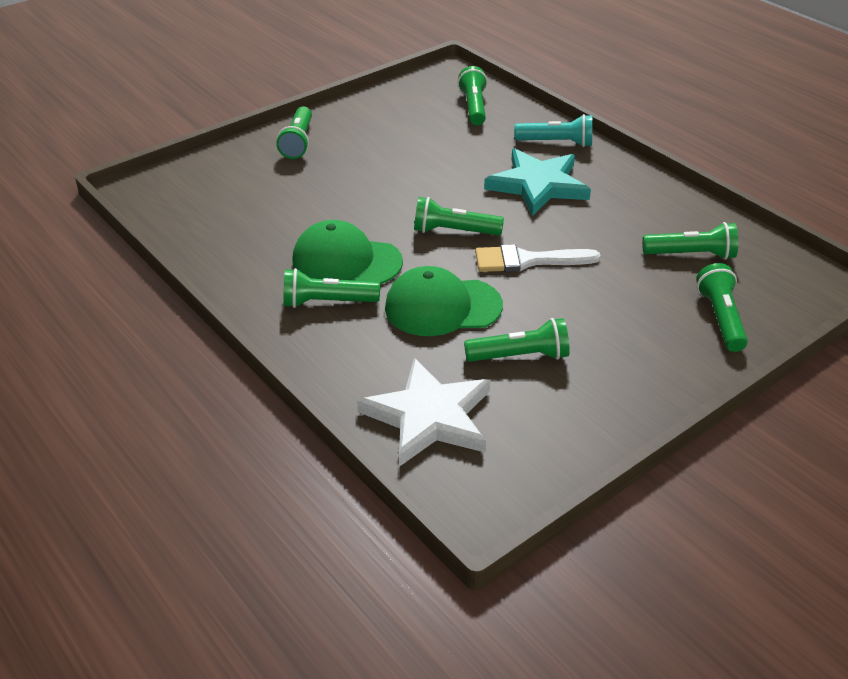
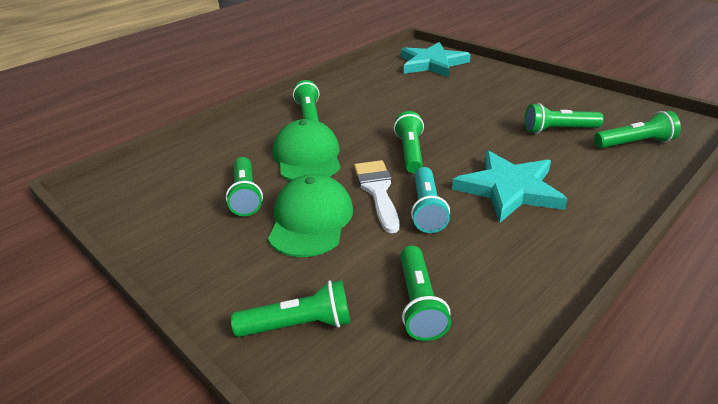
camera: 85 degrees right, 5 degrees down
(210, 184) = (432, 63): none -> turquoise star
(298, 142) = (505, 80): green flashlight -> green flashlight (558, 130)
(346, 261) = (357, 116): green cap -> green cap (311, 220)
(429, 417) = (186, 163): white star -> none
(556, 143) = (605, 196): turquoise flashlight -> turquoise flashlight (427, 209)

